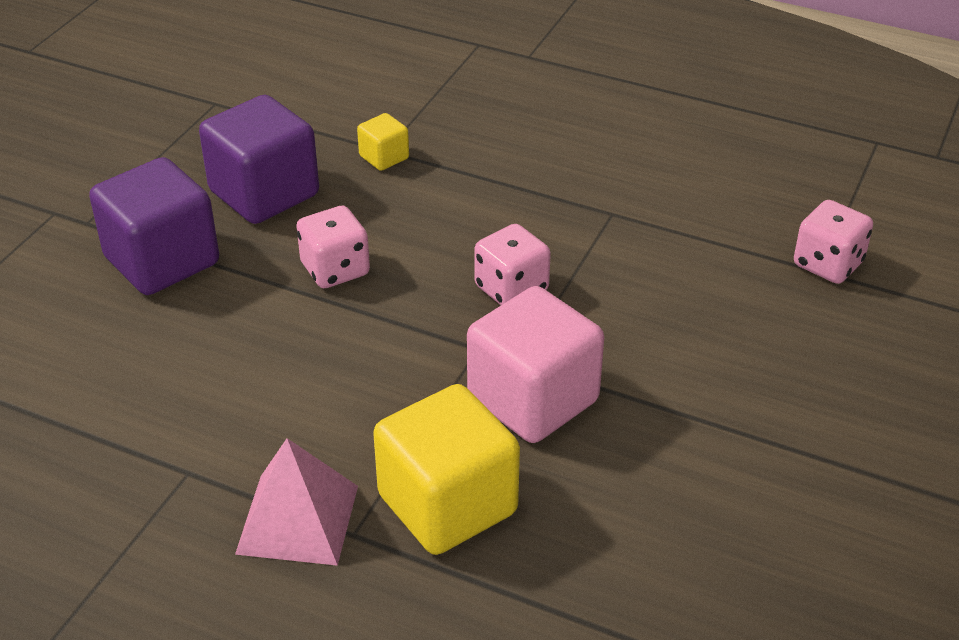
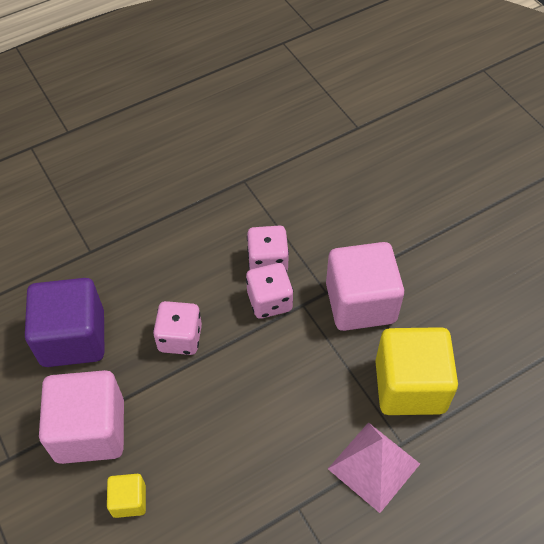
camera: 55 degrees left, 15 degrees up
(162, 261) = (90, 430): purple cube -> pink cube
(384, 157) = (96, 256): yellow cube -> yellow cube (129, 500)
(828, 264) = (355, 121): pink dice -> pink dice (269, 301)

